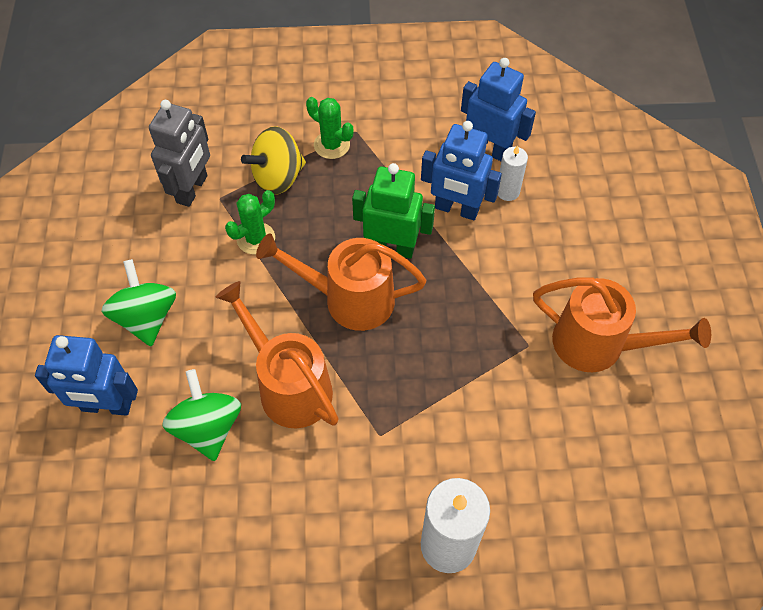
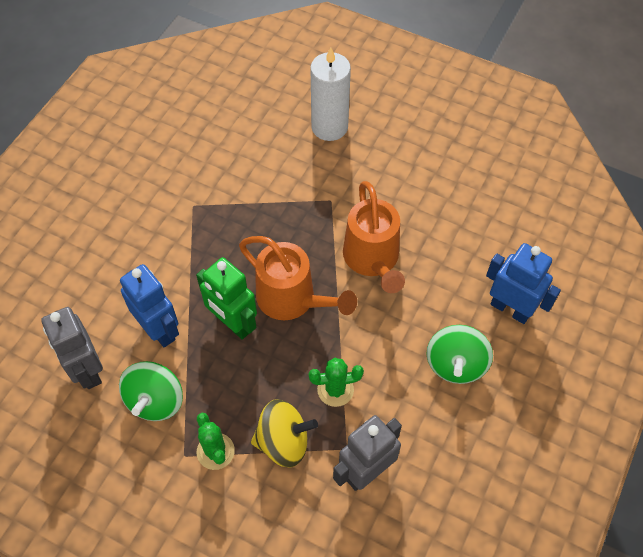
camera: 150 degrees left, 0 degrees up
(208, 427) = (443, 259): green spinning top -> green spinning top (155, 400)
(490, 149) = (87, 370): blue robot -> grey robot
(507, 191) = (107, 324): white candle -> none
(599, 345) = (147, 183): orange watering can -> none

